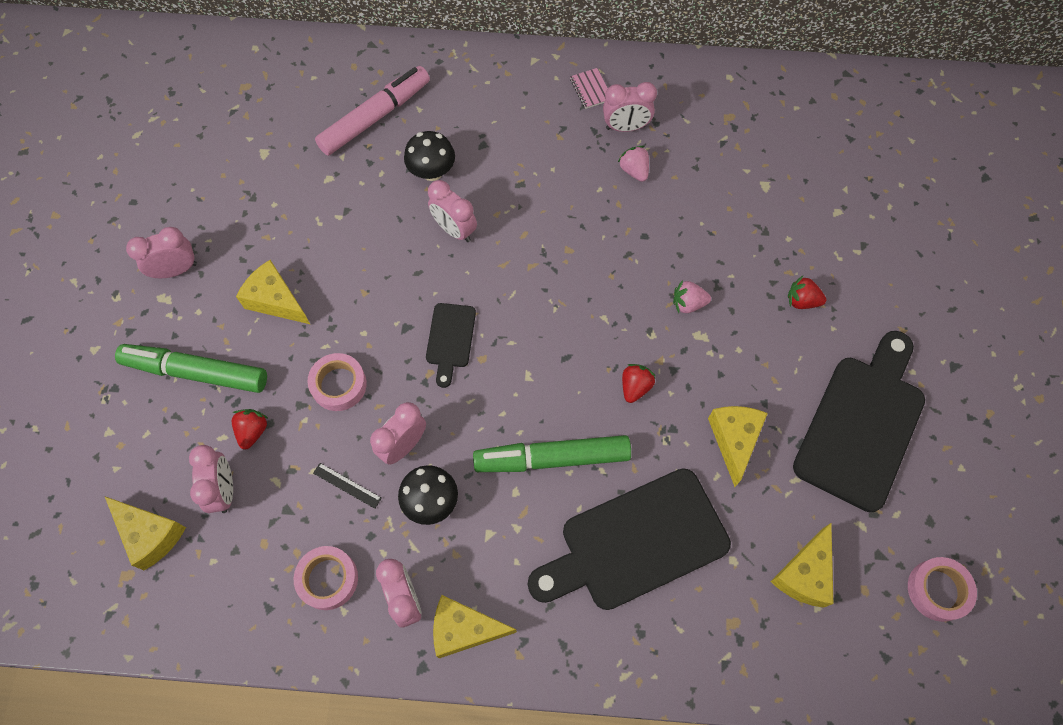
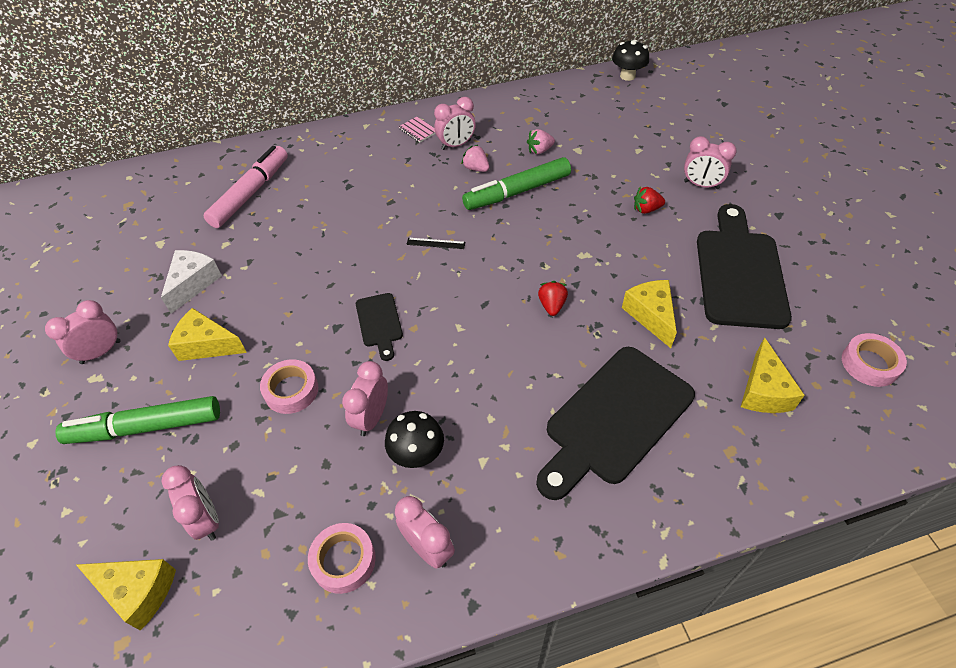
camera: 20 degrees left, 15 degrees down
(252, 431) = (220, 457): red strawberry -> none
(283, 219) = (193, 283): none -> white cheese
(347, 485) = (331, 470): black ruler -> black ruler (436, 243)
(432, 172) = (314, 214): black mushroom -> black mushroom (627, 76)
(454, 229) = (349, 246): pink clock -> pink clock (701, 185)
(464, 629) = (498, 552): yellow cheese -> none
(552, 458) = (510, 381): green marker -> green marker (517, 192)
(688, 304) = (562, 237): pink strawberry -> pink strawberry (539, 150)

